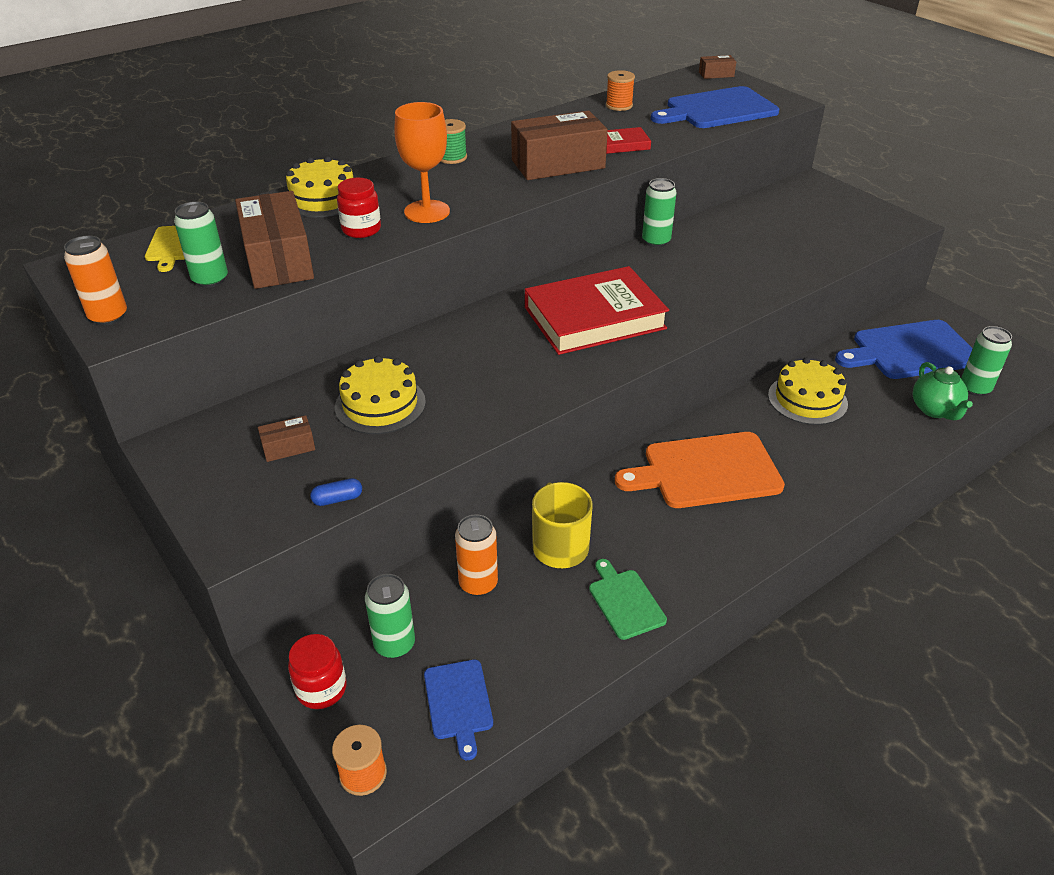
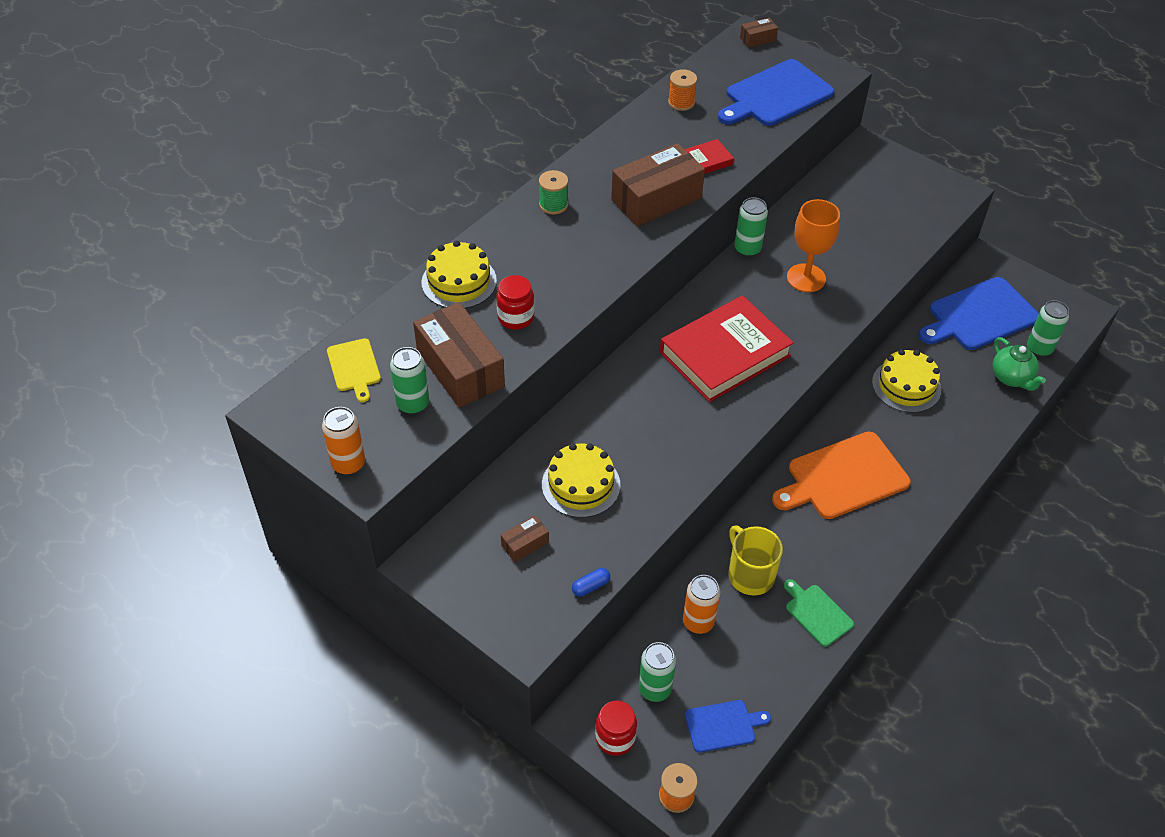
camera: 15 degrees left, 10 degrees up
(427, 212) = (564, 284): orange goblet -> orange goblet (806, 278)
(458, 703) = (723, 725): blue cutting board -> blue cutting board turned 75 degrees counterclockwise

